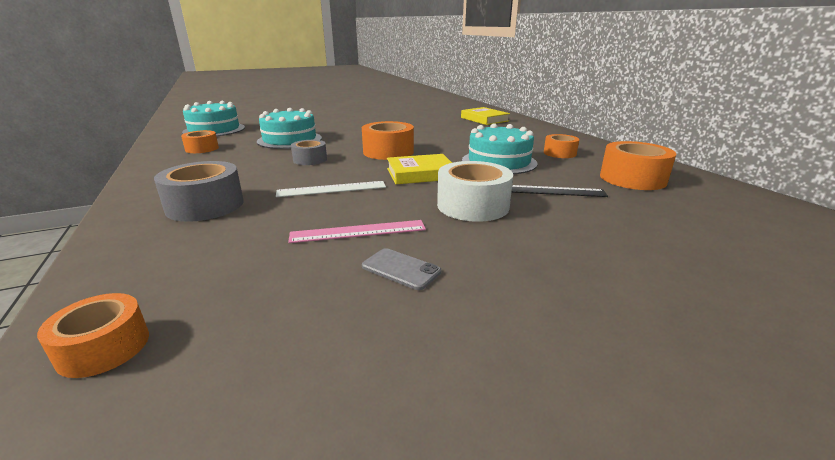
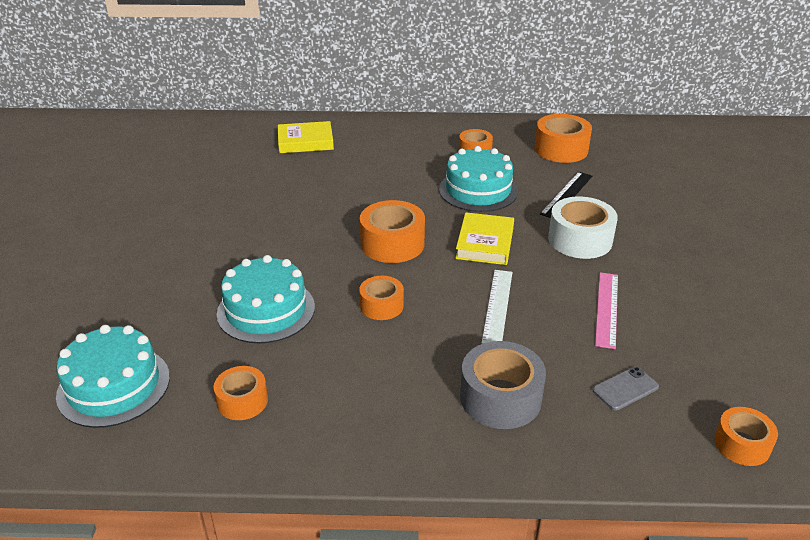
camera: 65 degrees left, 10 degrees up
(310, 160) = (381, 305): grey tape -> orange tape
(401, 269) = (675, 302): grey phone -> grey phone (625, 389)

